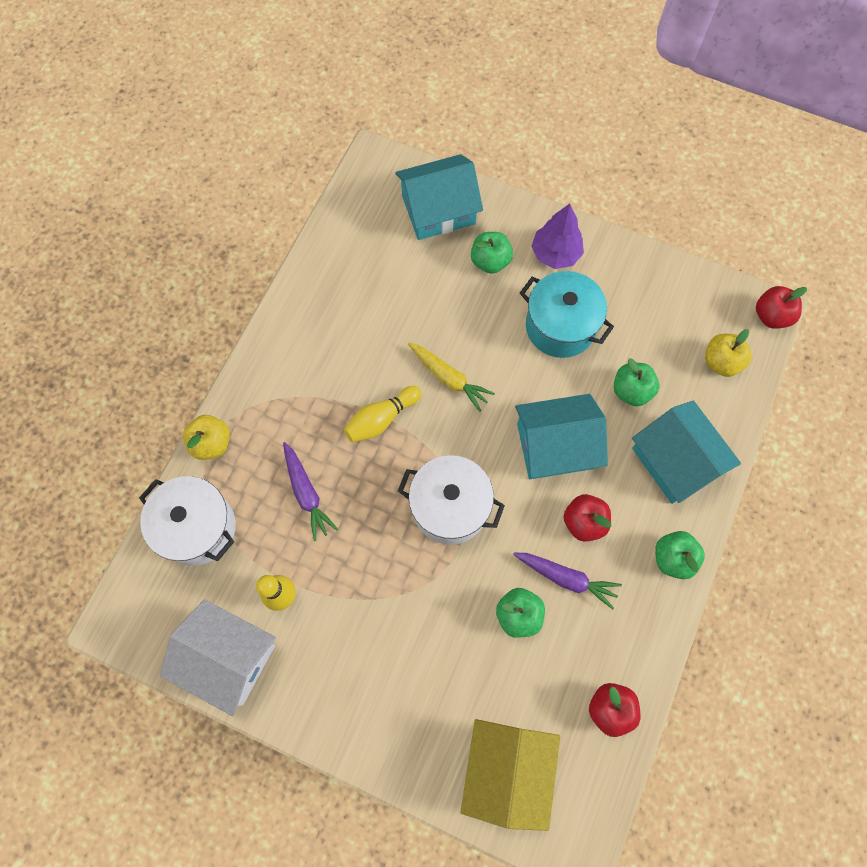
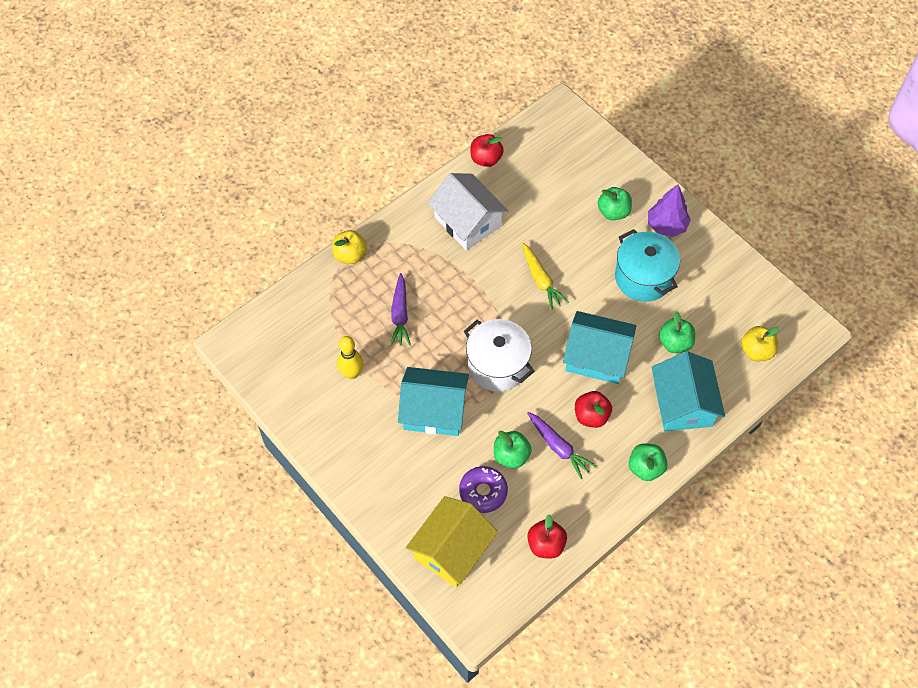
camera: 25 degrees right, 10 degrees down
(198, 527) = (315, 305): white pot -> none
(228, 658) = (295, 396): white house -> white house (467, 222)
(381, 419) = (477, 287): yellow bowling pin -> none
(438, 210) = (592, 161): turquoise house -> turquoise house (434, 410)
(508, 676) = (483, 492): none -> purple donut
(771, 316) = (815, 335): red apple -> red apple (486, 159)

